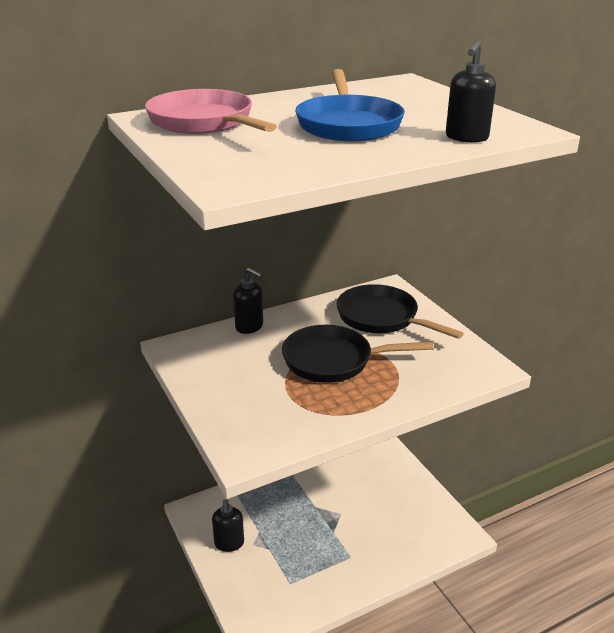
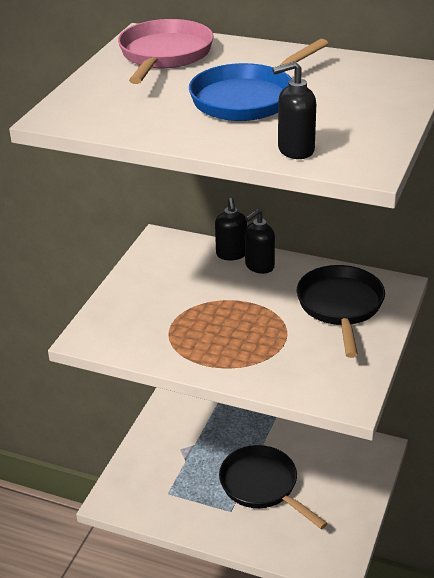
camera: 50 degrees right, 5 degrees up
(229, 543) = (165, 436): black soap dispenser -> black soap dispenser (259, 266)
(333, 360) = (244, 316): black pan -> black pan (262, 486)

